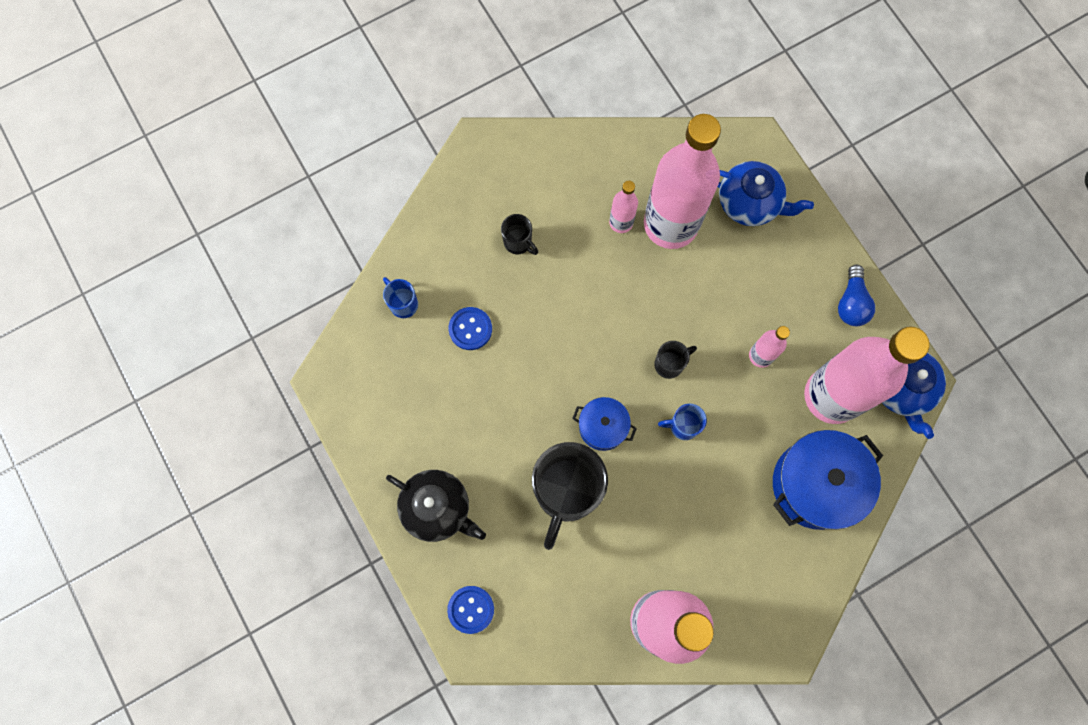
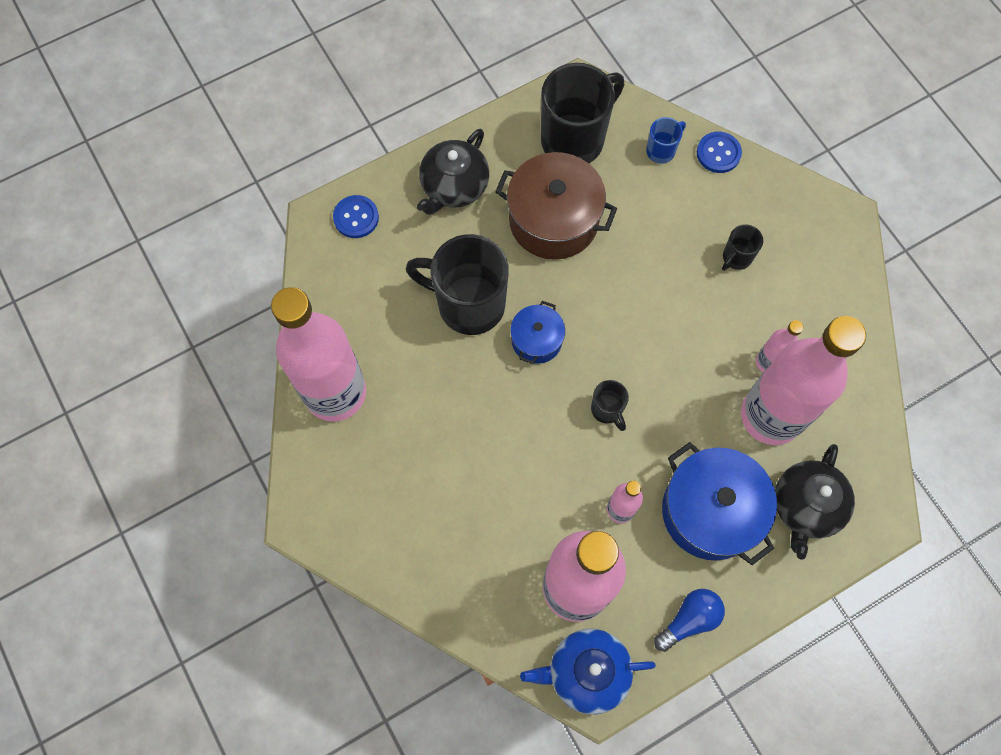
camera: 90 degrees right, 5 degrees down
(387, 387) = (574, 139): none -> black mug
(470, 329) = (638, 213): blue button -> blue button (718, 153)
(477, 409) = (553, 220): none -> brown pot
(683, 426) = (538, 422): blue mug -> none
(749, 203) = (805, 506): blue teapot -> black teapot
(816, 484) = (474, 563): blue pot -> blue pot (710, 511)
(851, 303) = (689, 620): blue light bulb -> blue light bulb turned 135 degrees clockwise

